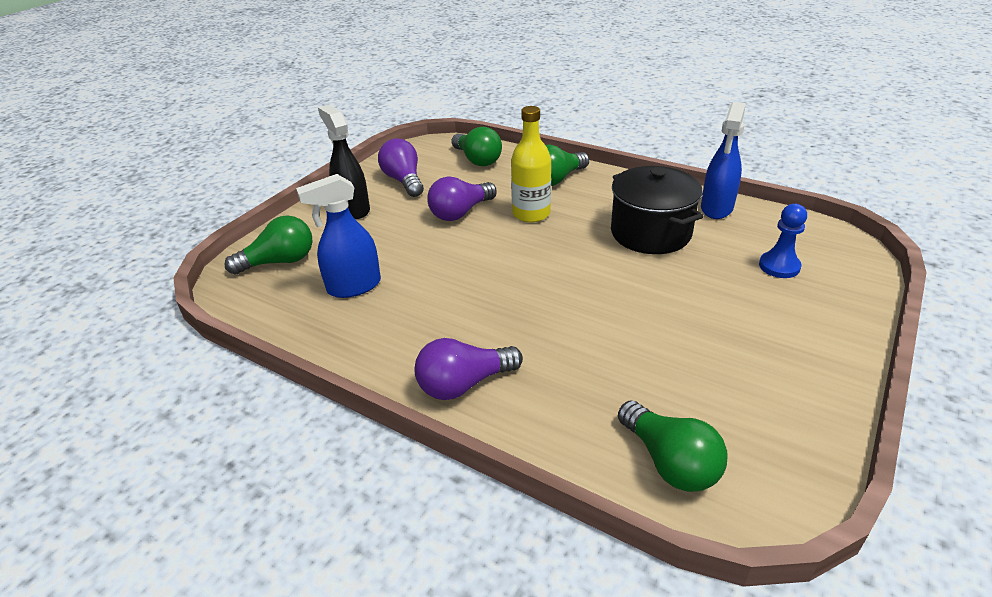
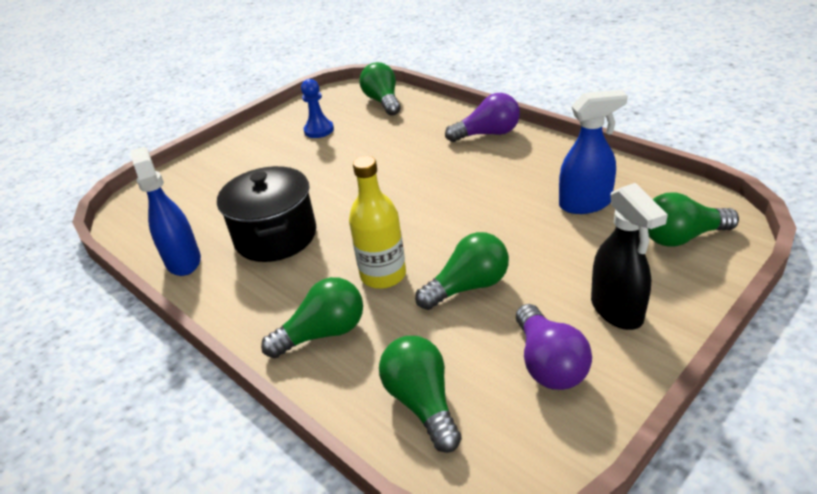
camera: 165 degrees left, 0 degrees up
(460, 213) = (468, 286): purple light bulb -> green light bulb
(716, 208) = (183, 261): blue spray bottle -> blue spray bottle turned 60 degrees counterclockwise
(779, 266) = (204, 195): blue pawn -> blue pawn (319, 130)

